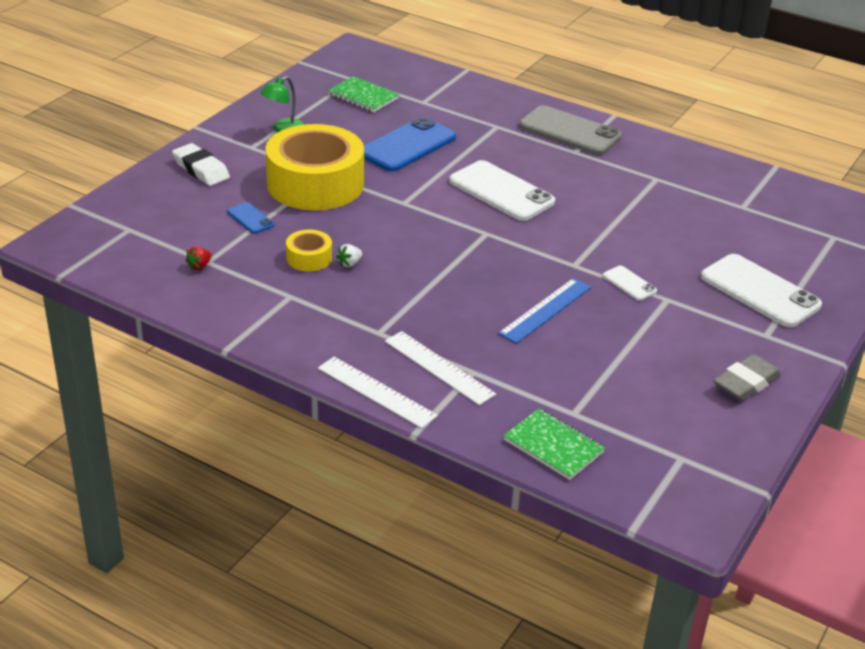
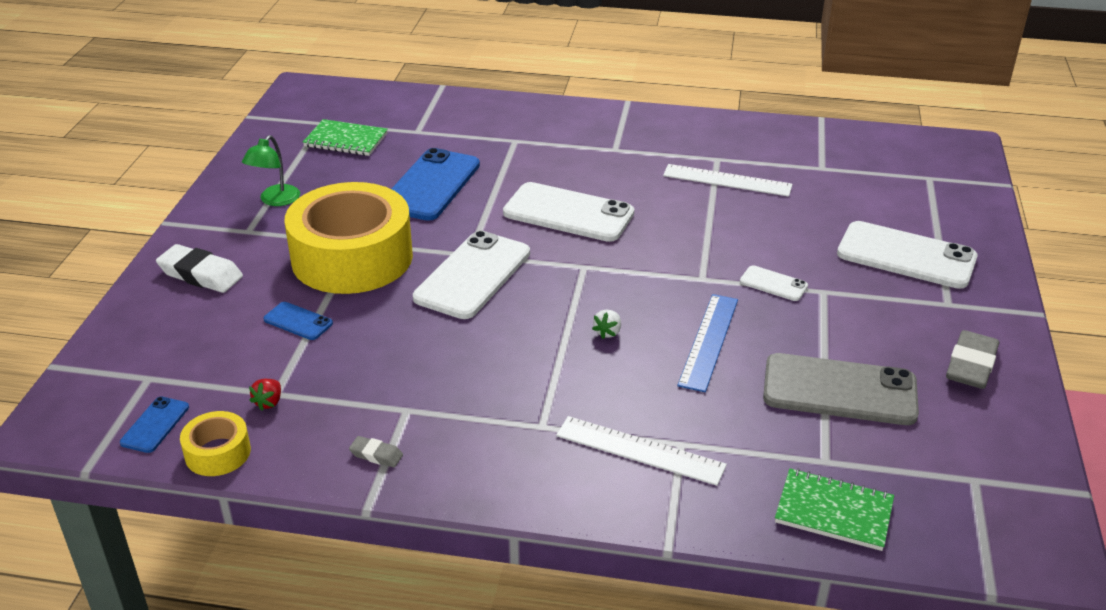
camera: 20 degrees left, 0 degrees up
(117, 260) = (155, 425): none -> blue phone
(251, 319) = (376, 455): none -> grey eraser
(309, 258) = (400, 353): yellow tape -> yellow tape (218, 453)
(349, 263) = (453, 346): white strawberry -> white strawberry (608, 332)
(376, 392) = (588, 507): white ruler -> white ruler (727, 180)
(396, 218) = (473, 275): none -> white phone
(570, 131) = (595, 128): grey phone -> grey phone (839, 390)

